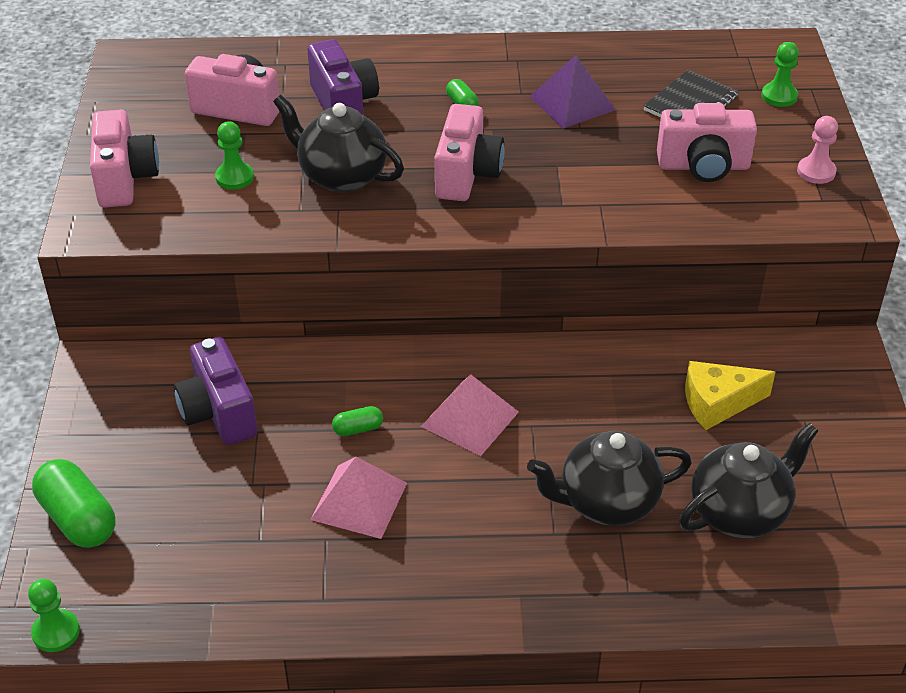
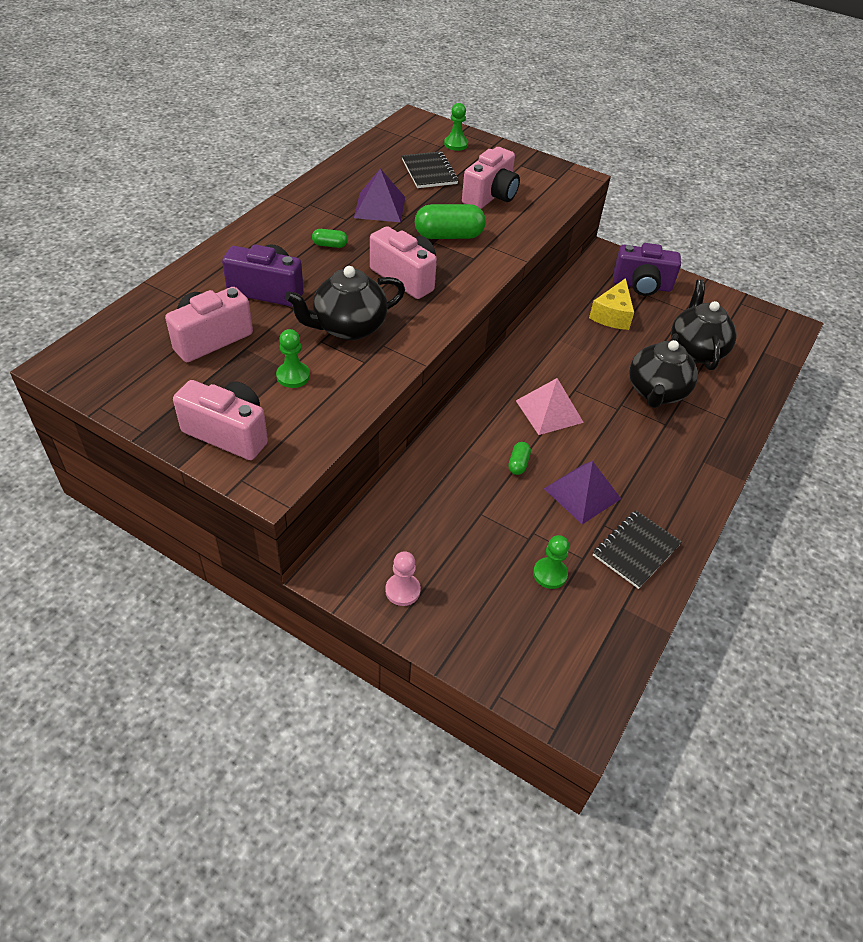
camera: 60 degrees left, 5 degrees up
(56, 632) = (596, 712): green pawn -> green pawn (550, 574)
(78, 519) = (492, 652): green capsule -> green capsule (449, 236)
(218, 413) = (446, 525): purple camera -> purple camera (642, 286)
(308, 582) = (636, 550): none -> black notebook
(359, 501) = (582, 493): pink pyramid -> purple pyramid
(816, 172) = (533, 168): pink pawn -> pink pawn (402, 590)

